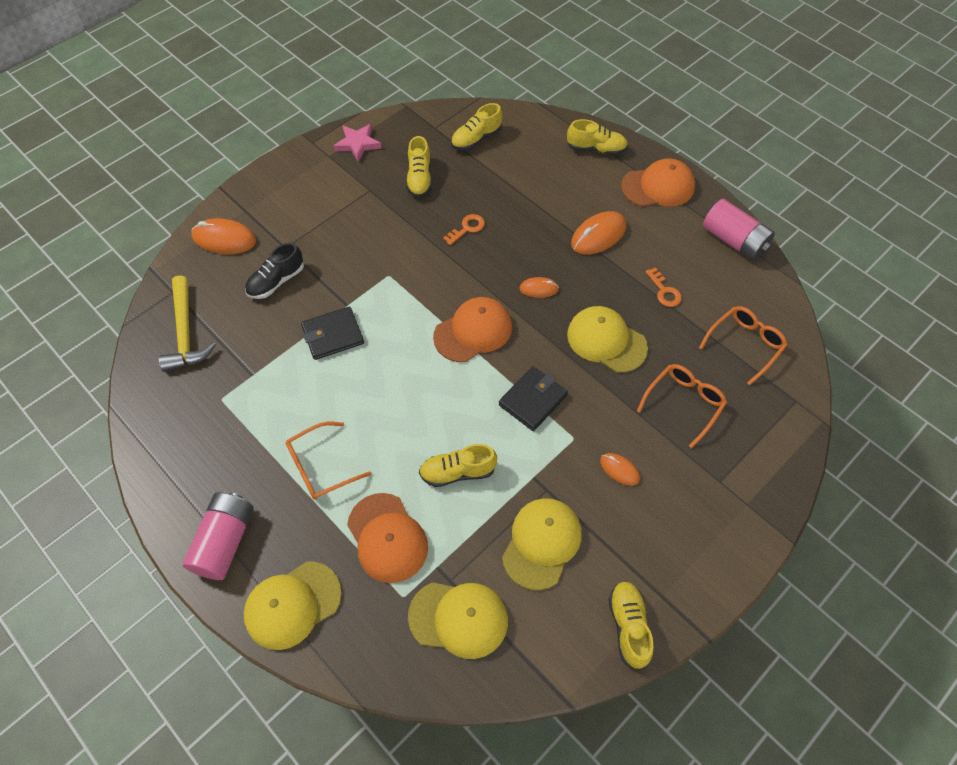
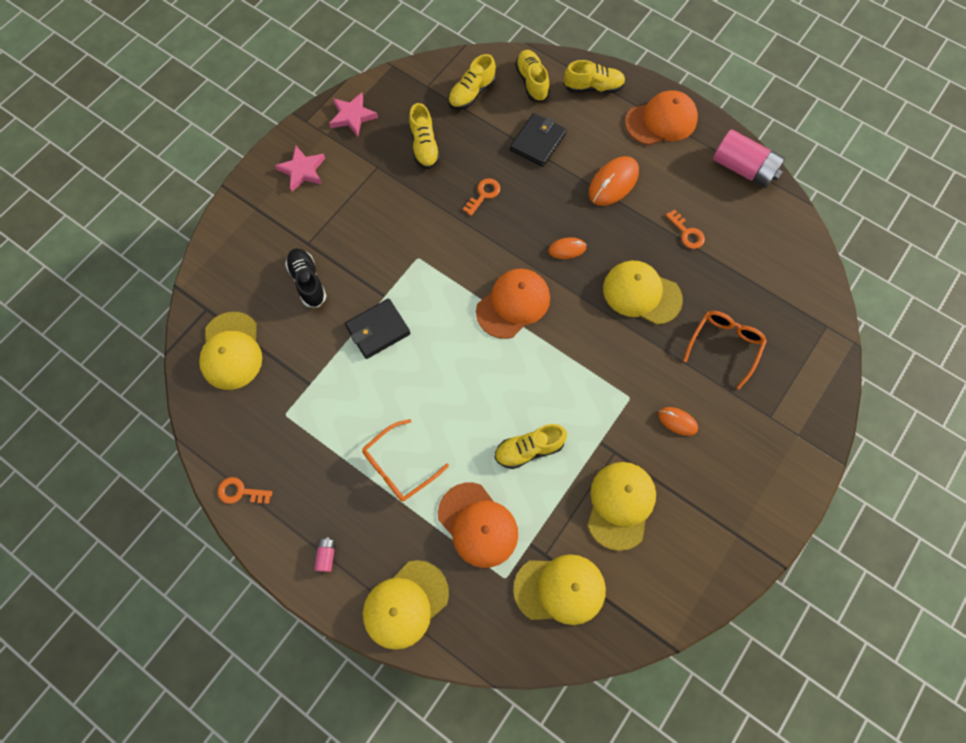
camera: 10 degrees left, 10 degrees up
(157, 465) = (240, 492): none -> orange key
(185, 333) = (231, 351): yellow hammer -> yellow cap
(224, 239) = (243, 244): orange mouse -> none
(225, 541) = (326, 555): pink battery -> pink battery, size x0.42
(276, 281) = (307, 282): black shoe -> black shoe turned 120 degrees clockwise
(298, 184) = (302, 170): none -> pink star
(533, 400) = (584, 366): black wallet -> black wallet (538, 142)
(628, 626) = (712, 568): yellow shoe -> yellow shoe (532, 82)
(745, 344) = (771, 276): orange glasses -> none

